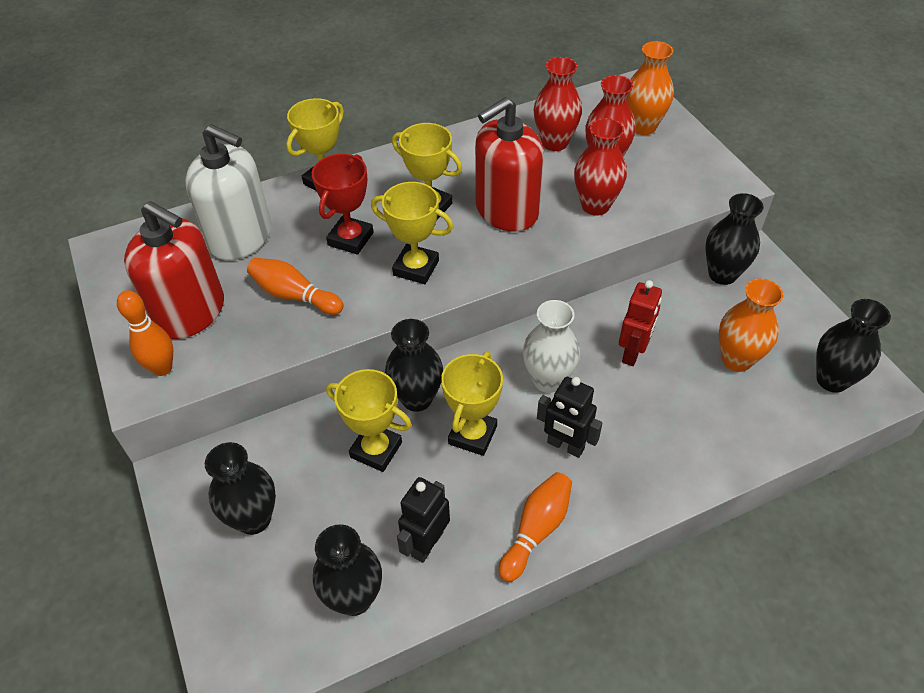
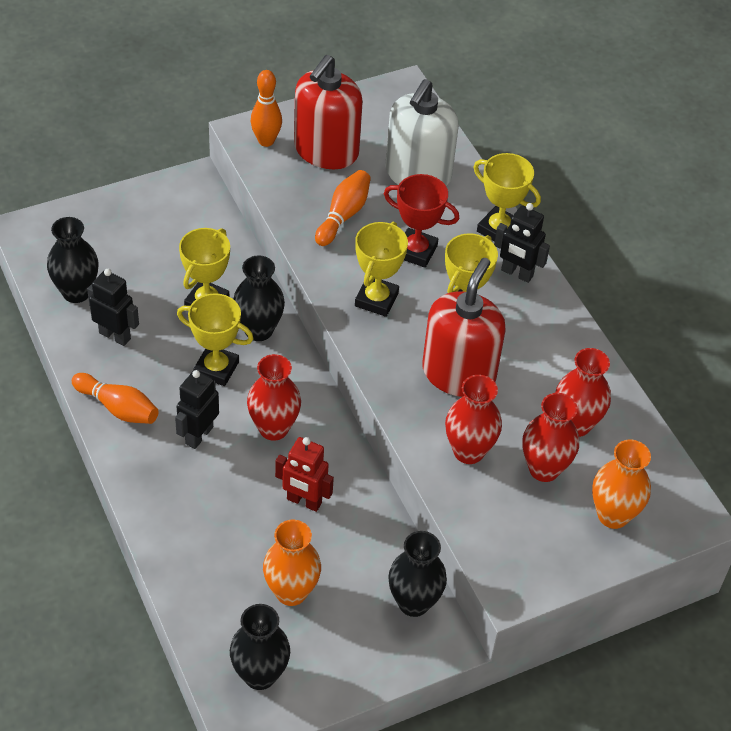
camera: 85 degrees right, 0 degrees up
(254, 519) = (150, 230): black vase -> none
(382, 171) = (517, 273): none -> black robot
(506, 211) = (458, 373): red soap dispenser -> red soap dispenser turned 60 degrees clockwise
(548, 380) = (273, 428): white vase -> red vase

